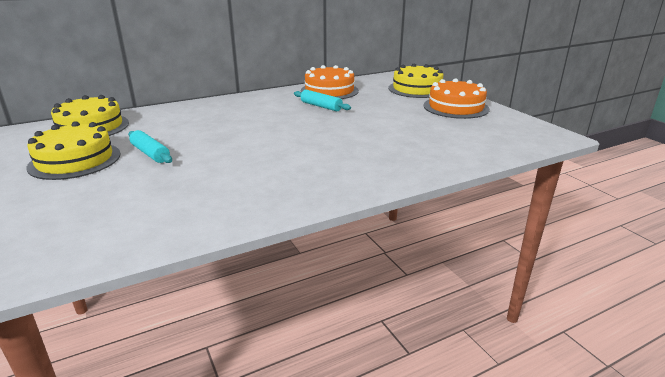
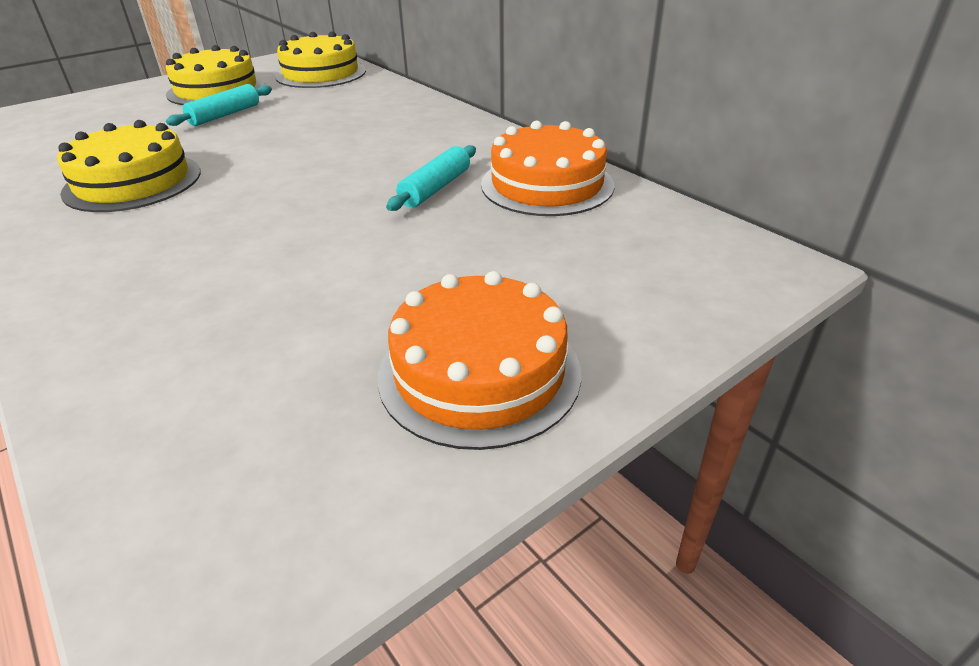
camera: 80 degrees right, 10 degrees up
(417, 89) = (635, 296): yellow cake -> yellow cake (133, 182)

